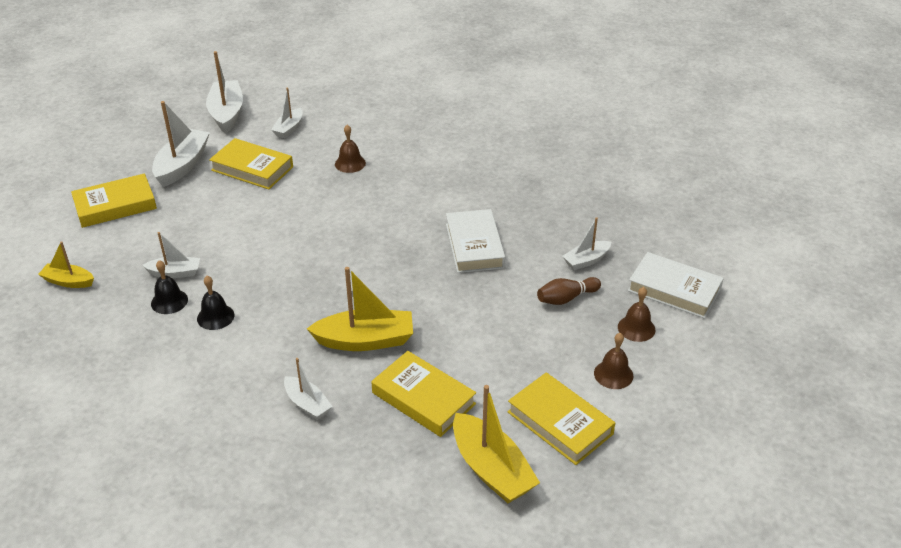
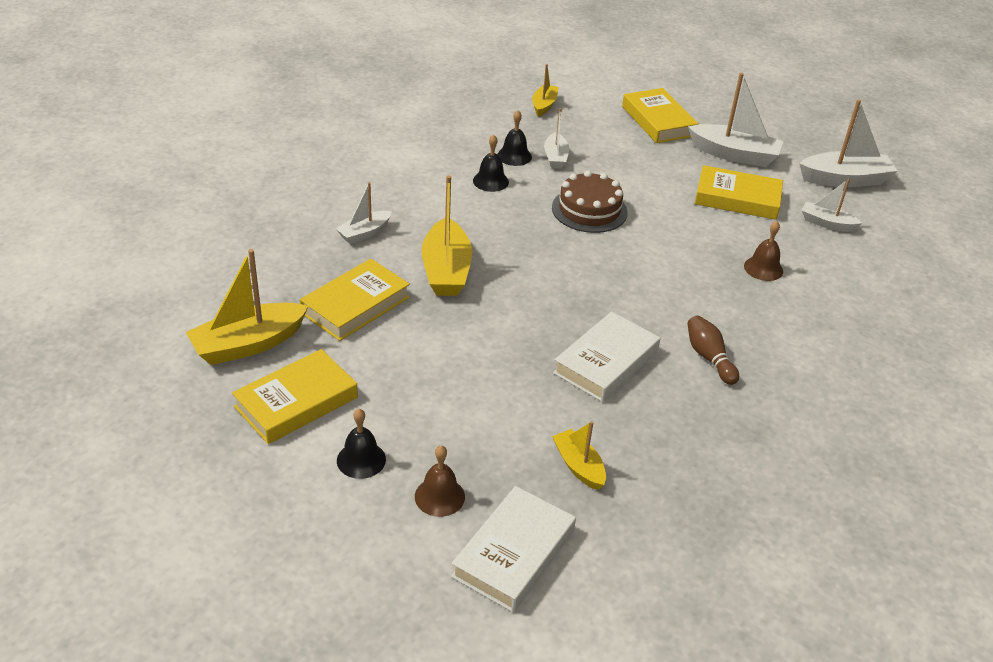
camera: 90 degrees right, 0 degrees up
(252, 168) = (737, 198): yellow book -> yellow book turned 75 degrees clockwise
(268, 252) = (589, 210): none -> brown cake
(474, 246) = (606, 362): white book -> white book turned 45 degrees counterclockwise
(566, 298) = (502, 435): brown bowling pin -> brown bowling pin (709, 358)
(586, 260) = (578, 466): white boat -> yellow boat
(613, 374) = (361, 460): brown bell -> black bell

